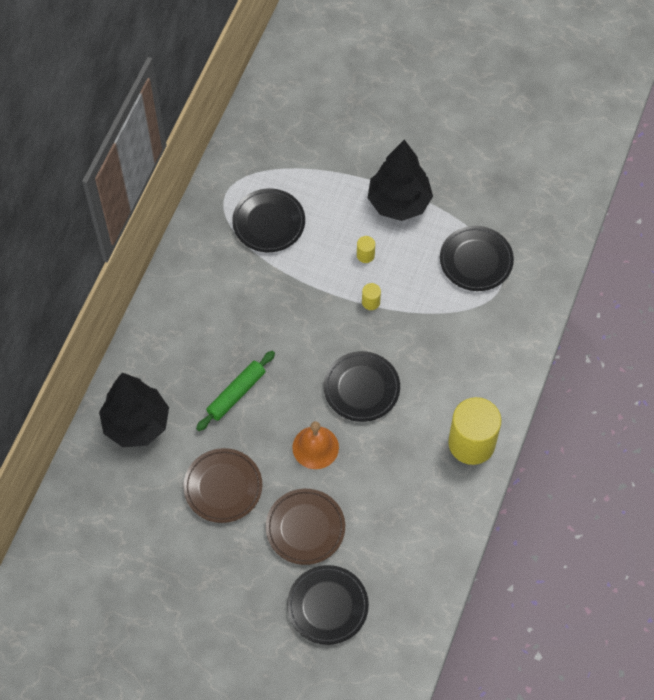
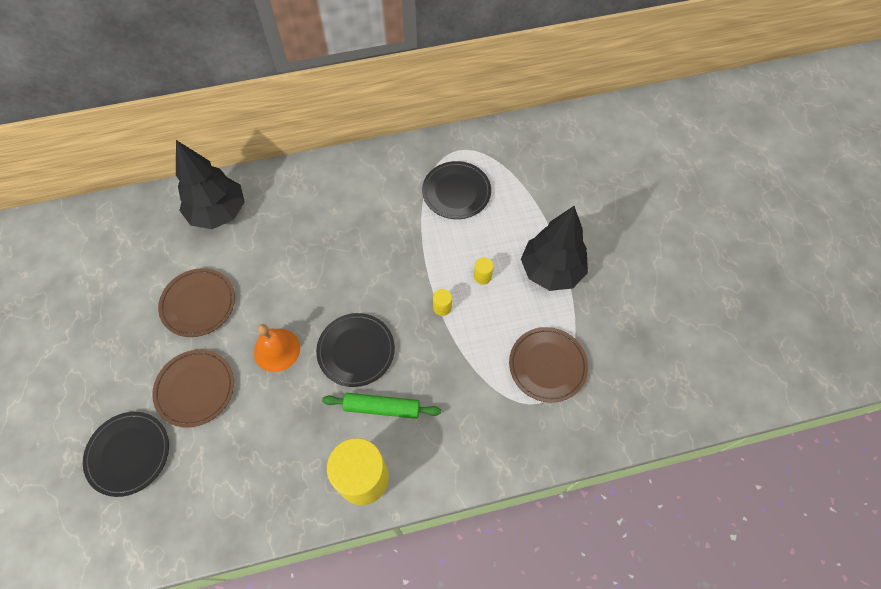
camera: 55 degrees right, 0 degrees up
(236, 393) = (289, 262): green rolling pin -> green rolling pin (382, 407)
(476, 260) = (547, 365): black plate -> brown plate

